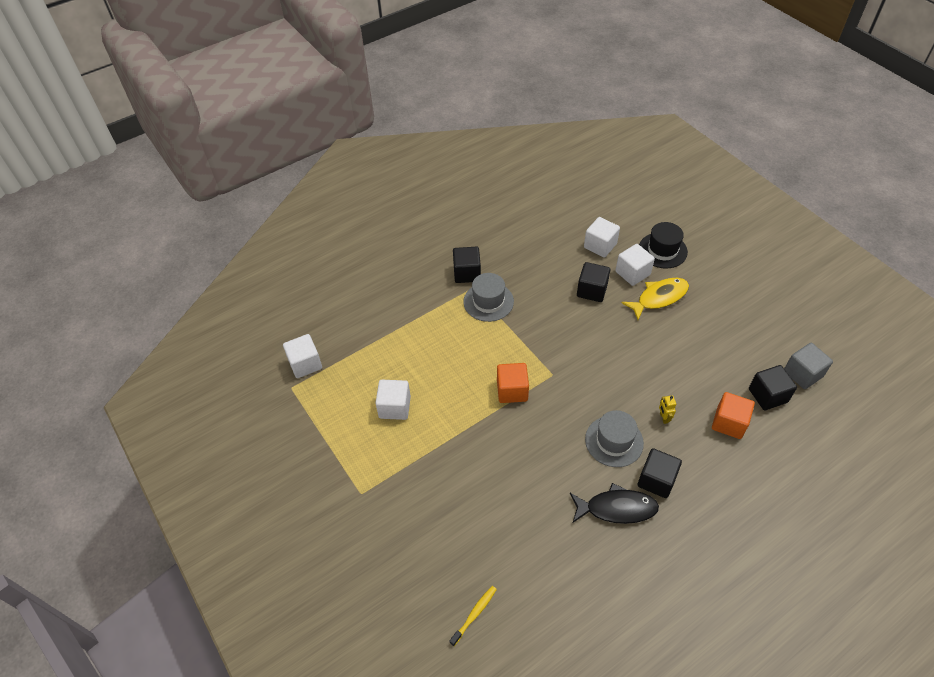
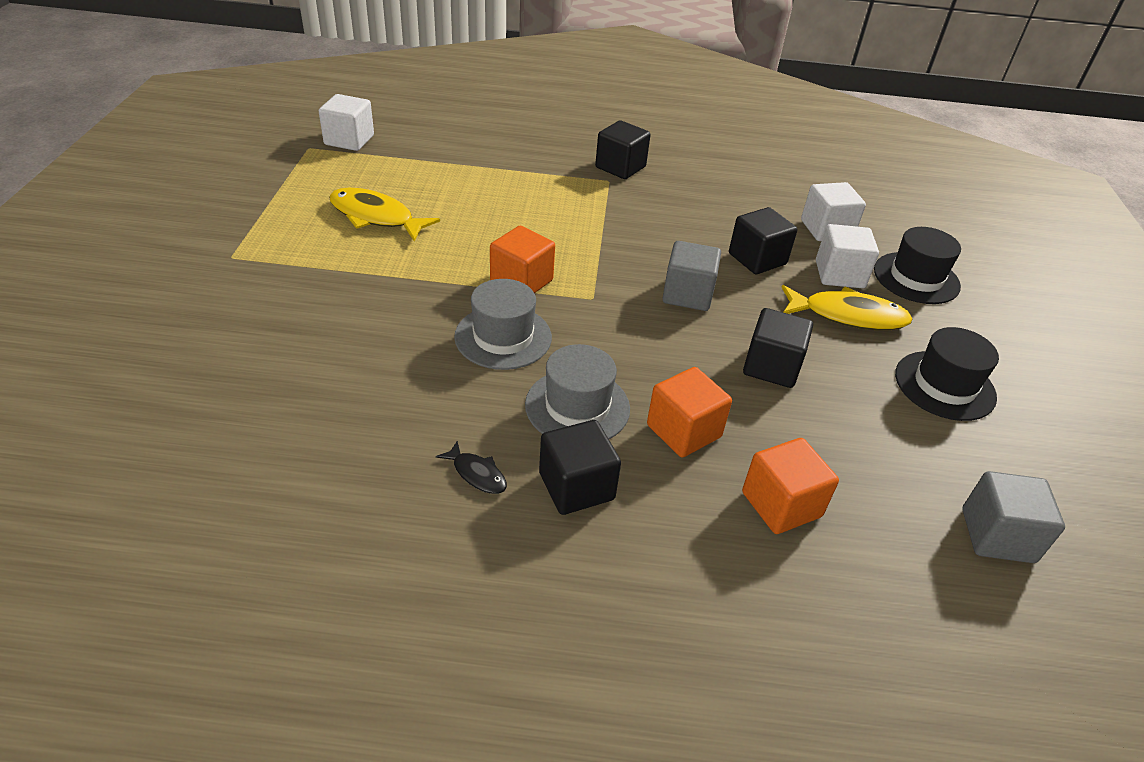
camera: 35 degrees right, 10 degrees down
(395, 407) = (376, 217): white cube -> yellow fish
(474, 614) = (151, 439): yellow toothbrush -> none
(488, 301) = (610, 199): grey hat -> grey hat (503, 337)
(587, 338) = (687, 294): none -> grey cube
(616, 508) = (477, 474): black fish -> black fish, size x0.50
(663, 418) = (683, 431): yellow robot -> orange cube
(726, 309) = (944, 385): none -> black hat
(767, 395) = (894, 518): black cube -> black cube (771, 367)

